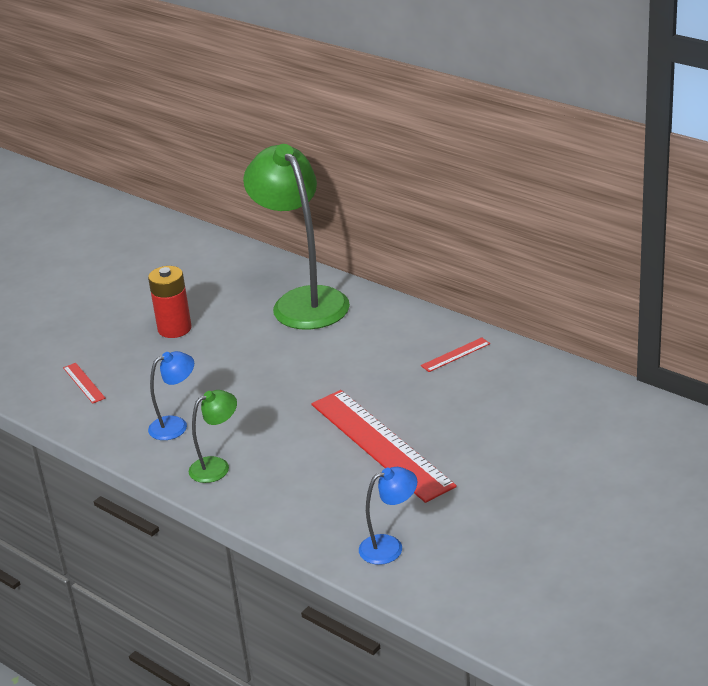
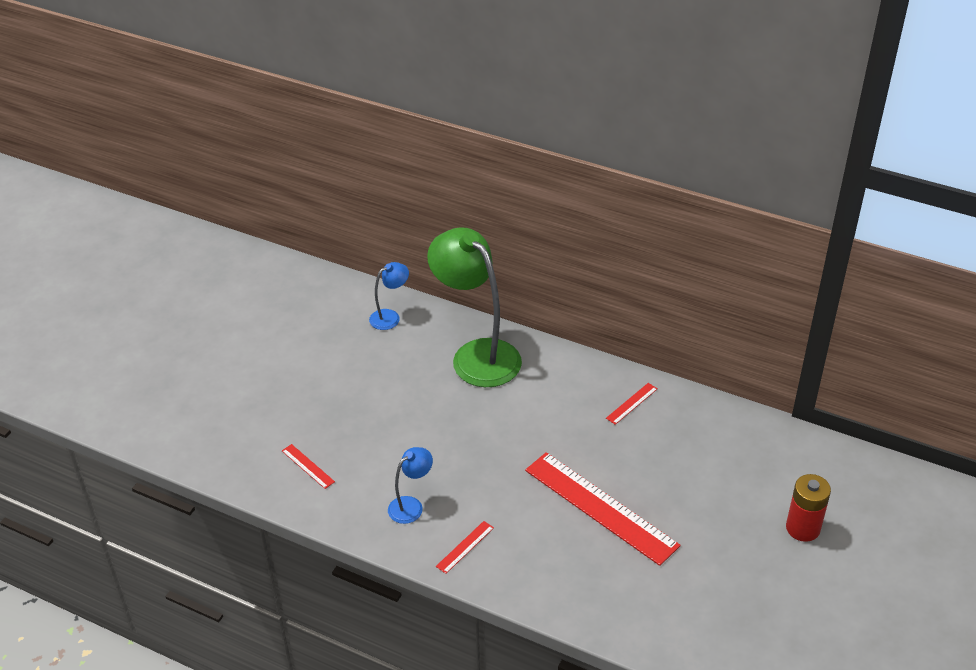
camera: 15 degrees left, 10 degrees up
(174, 329) = (370, 396): red battery -> red battery (803, 528)
(217, 466) = (465, 547): green lamp -> red ruler
(389, 546) = (645, 615): blue lamp -> blue lamp (390, 317)

